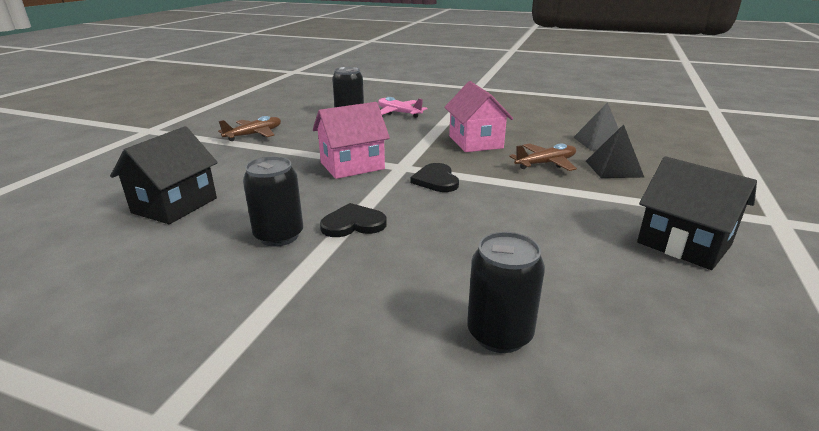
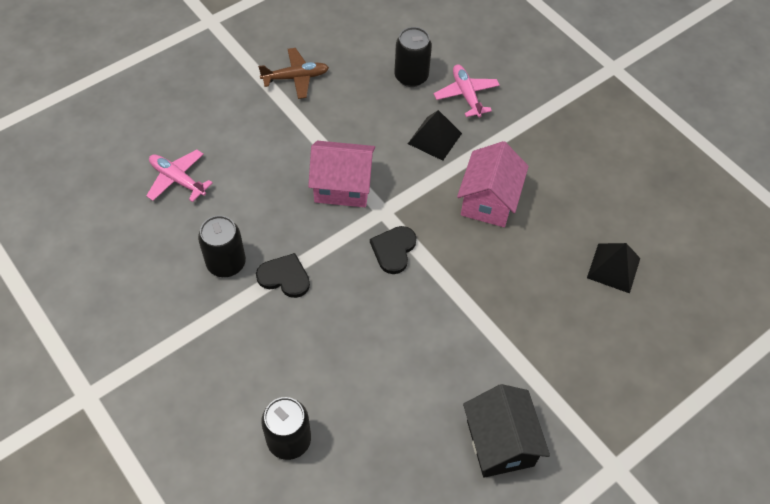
camera: 30 degrees right, 30 degrees up
(175, 205) = (177, 179): black house -> pink plane
(546, 164) = (516, 276): brown plane -> none
(613, 169) = (570, 319): black pyramid -> black pyramid (434, 138)

